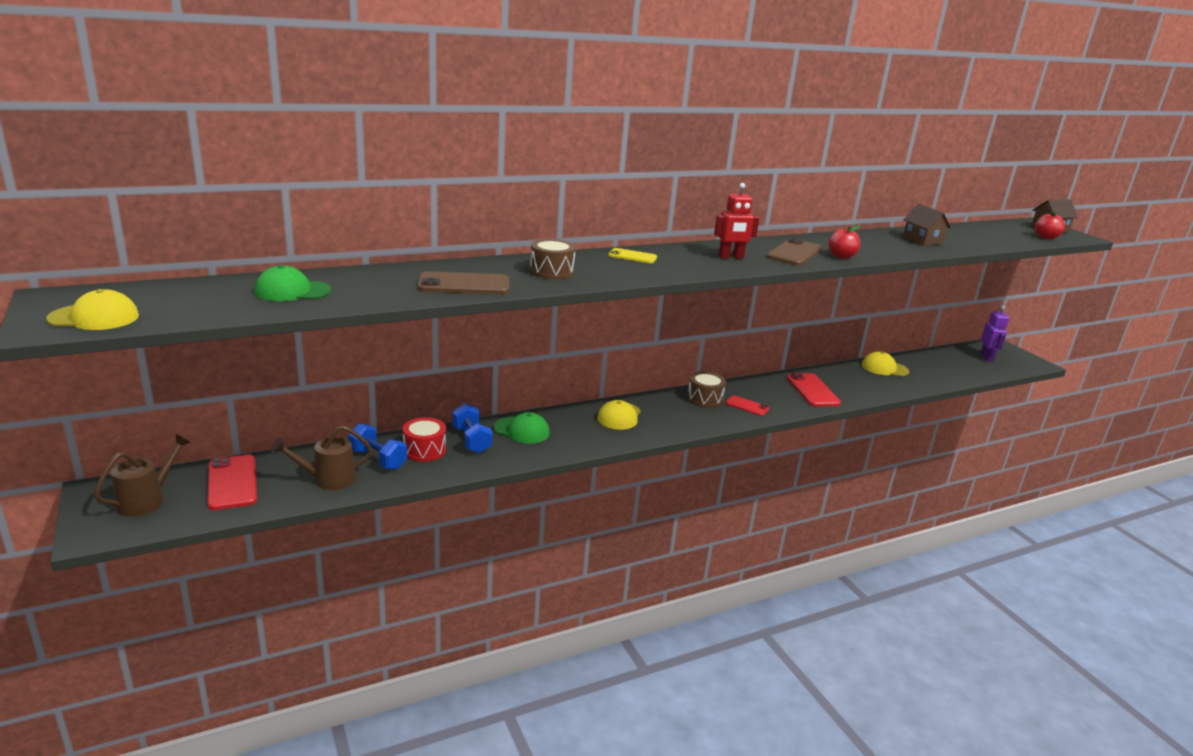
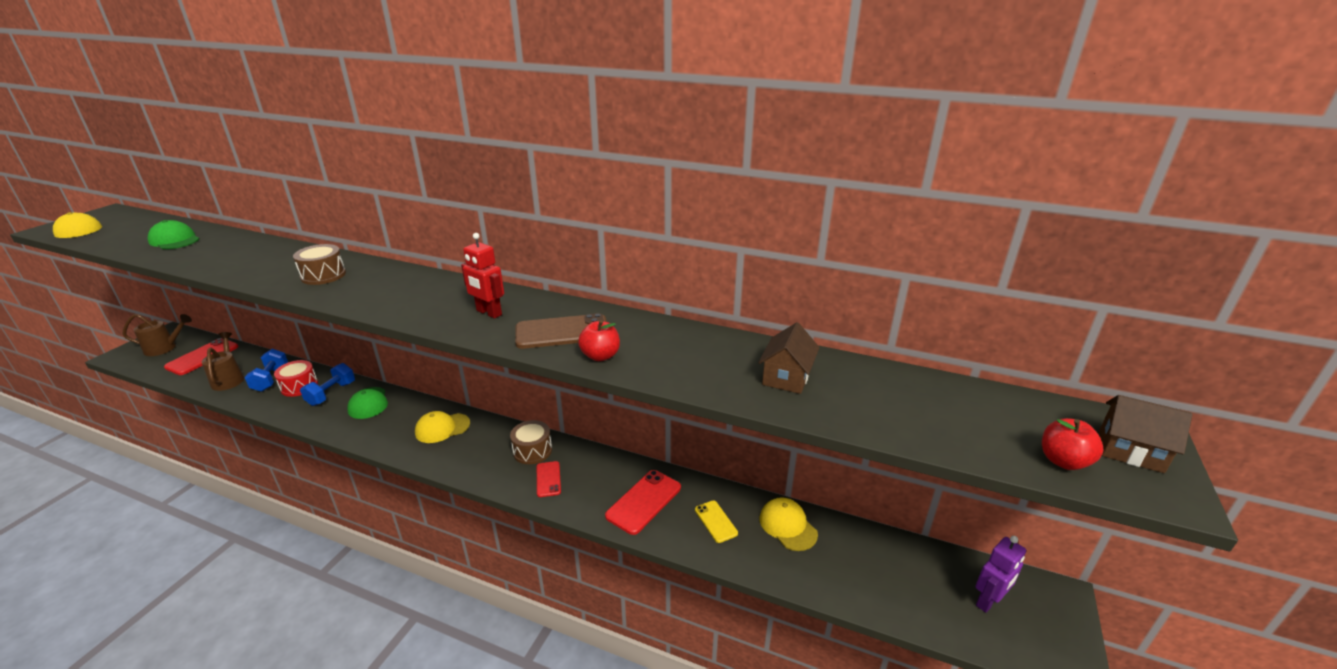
camera: 50 degrees right, 5 degrees up
(328, 479) = (229, 379): brown watering can -> brown watering can turned 45 degrees clockwise
(464, 284) = (247, 267): brown phone -> none
(632, 256) = (417, 282): yellow phone -> yellow phone (716, 521)

